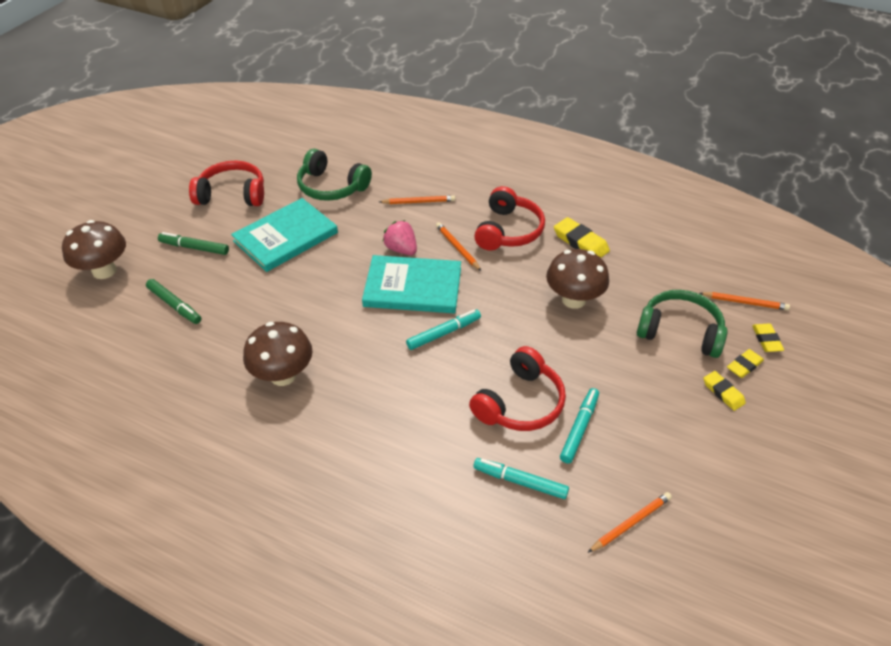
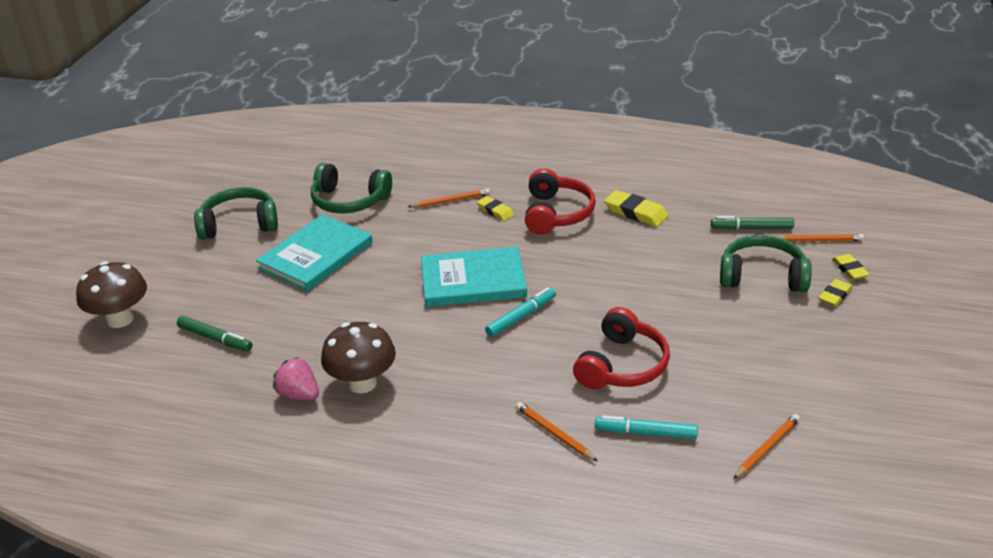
camera: 10 degrees left, 10 degrees down
(194, 248) = (216, 281): green marker -> green marker (751, 228)
(232, 194) = (239, 224): red headphones -> green headphones
(401, 249) = (448, 248): pink strawberry -> pink strawberry (299, 395)
(457, 248) = (508, 237): orange pencil -> orange pencil (554, 433)
(573, 300) = (646, 265): brown mushroom -> none
(579, 428) = (690, 377): turquoise marker -> none
(723, 392) = (821, 322): yellow eraser -> yellow eraser (495, 211)

